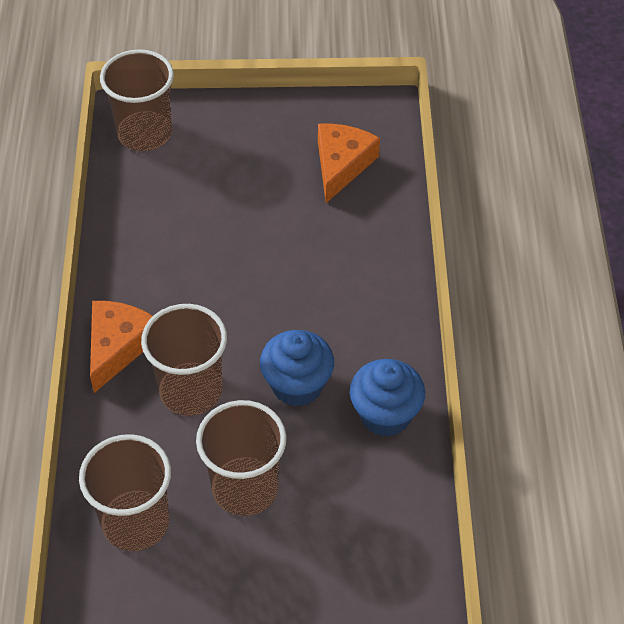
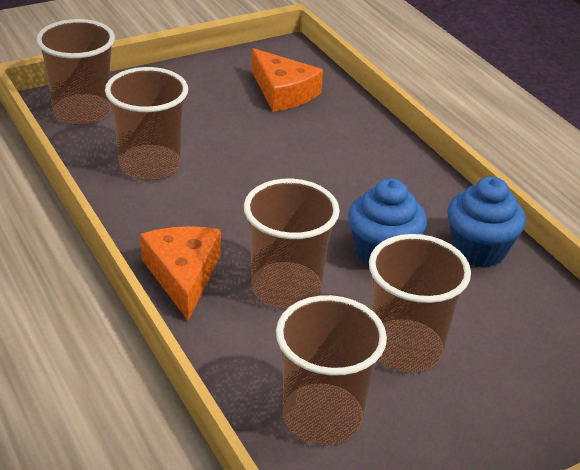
camera: 30 degrees left, 15 degrees down
(164, 216) = (150, 165): none -> brown cup
(341, 165) = (283, 92): orange cheese -> orange cheese turned 150 degrees clockwise

